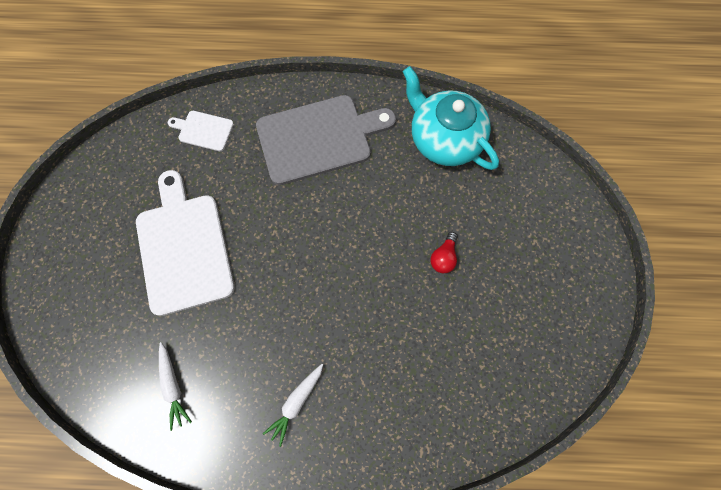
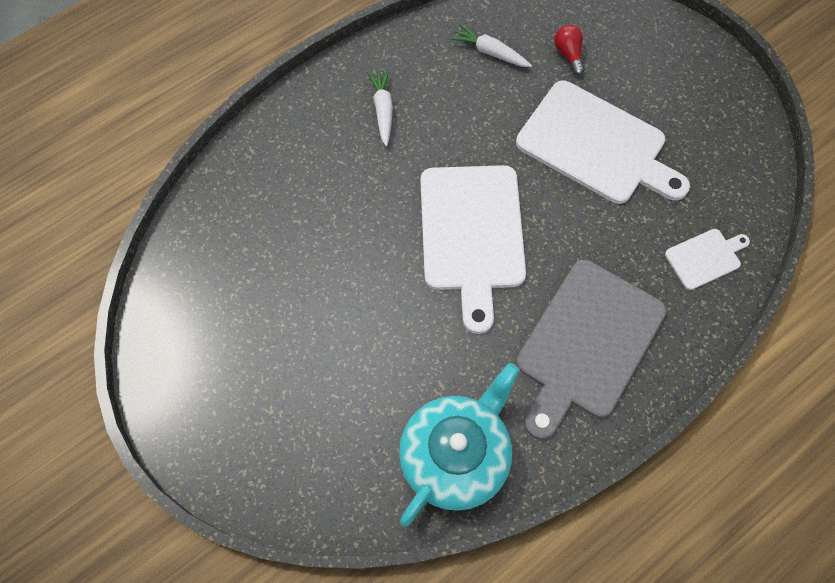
camera: 140 degrees right, 5 degrees down
(322, 253) = (471, 234): none -> white cutting board
(443, 257) = (353, 320): red light bulb -> red light bulb (568, 54)
(444, 139) = (456, 455): turquoise teapot -> turquoise teapot turned 60 degrees counterclockwise

